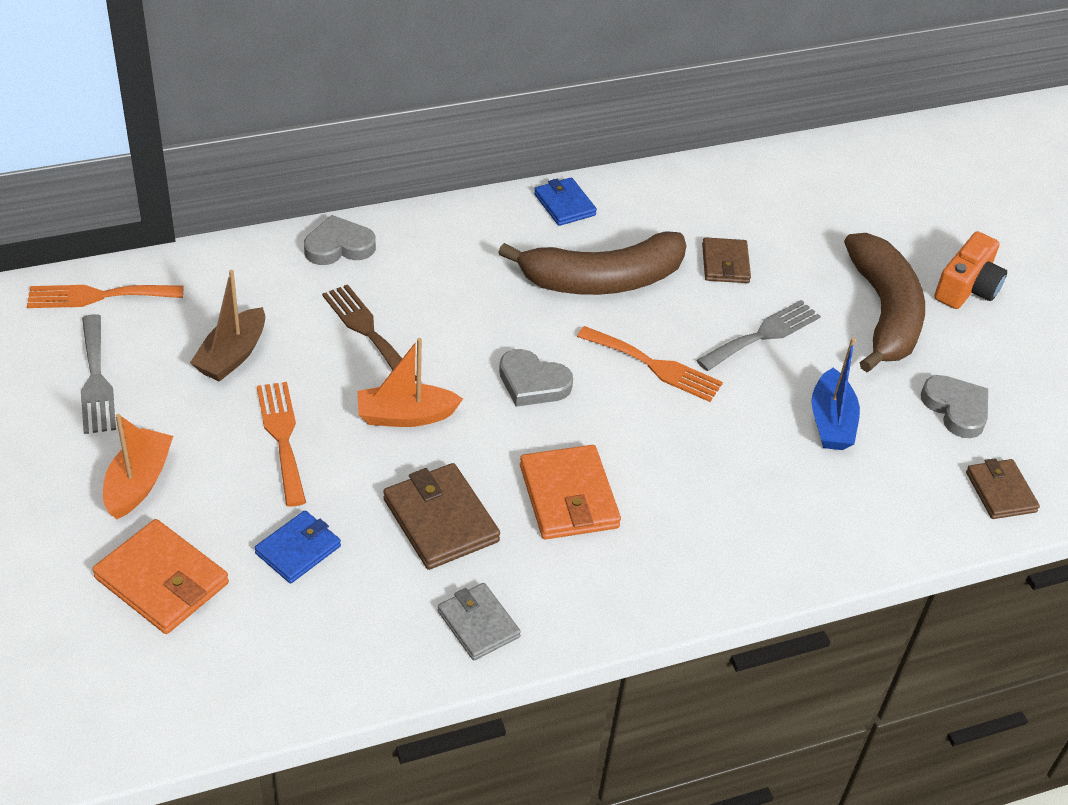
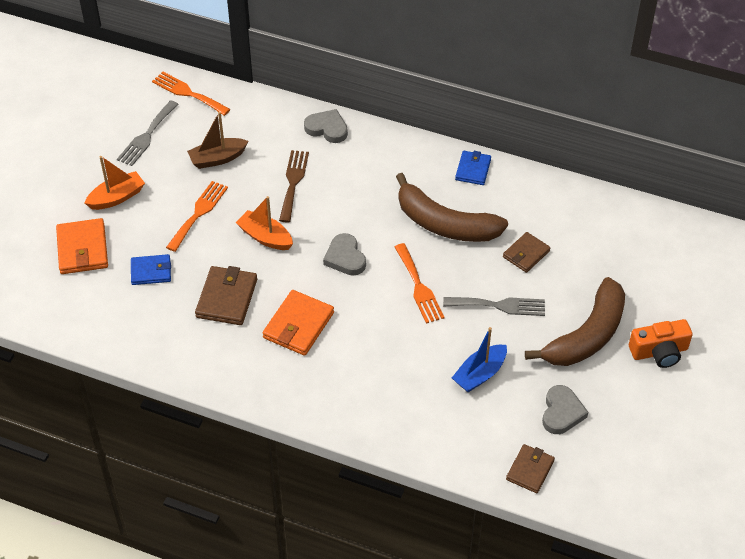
camera: 45 degrees right, 5 degrees up
(478, 624) = (191, 357): grey wallet -> none

